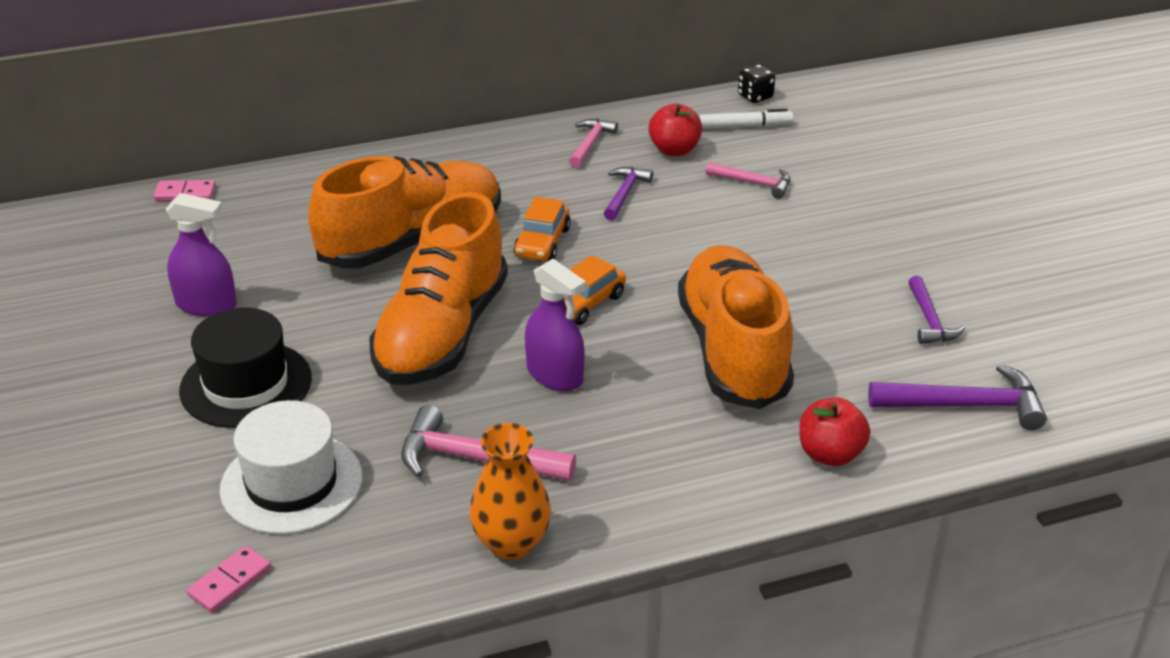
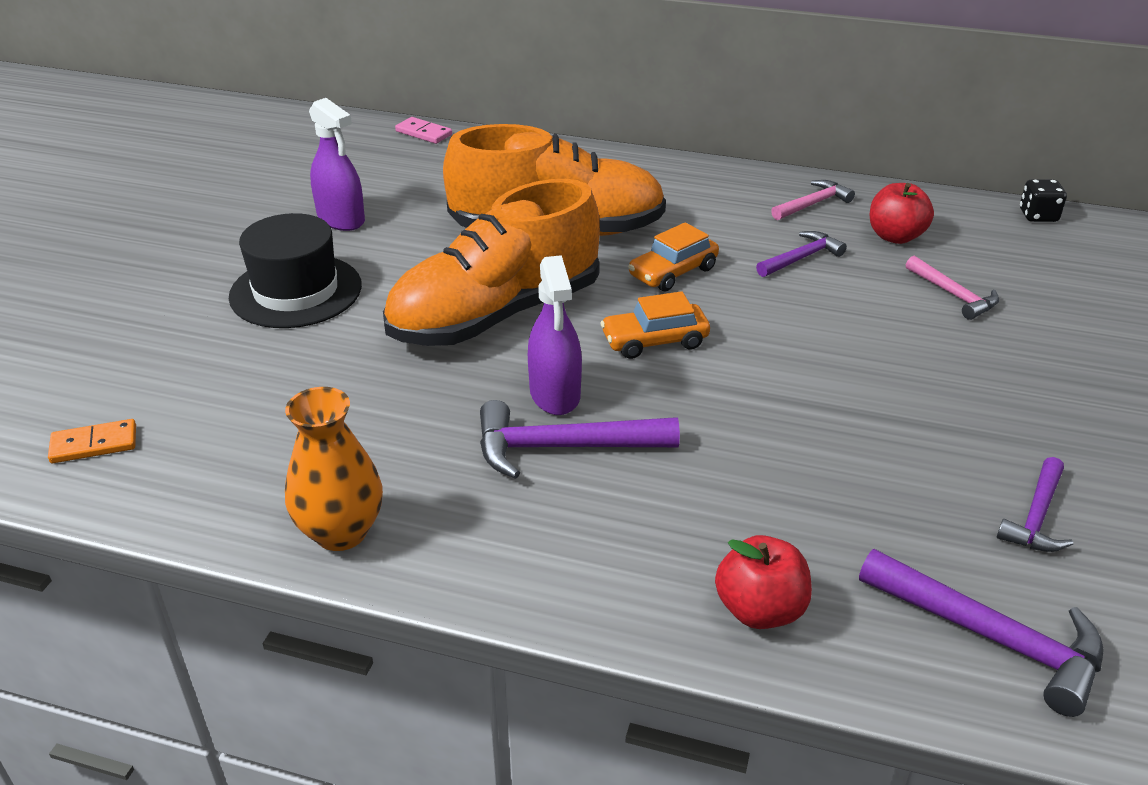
camera: 35 degrees right, 0 degrees up
(230, 582) = (94, 444): pink domino -> orange domino
(291, 483) = (233, 386): white hat -> none
(475, 459) = (399, 437): pink hammer -> none
(602, 410) = (563, 447): none -> purple hammer
(733, 351) = (760, 449): orange shoe -> none
(745, 126) = (998, 239): white marker -> none

